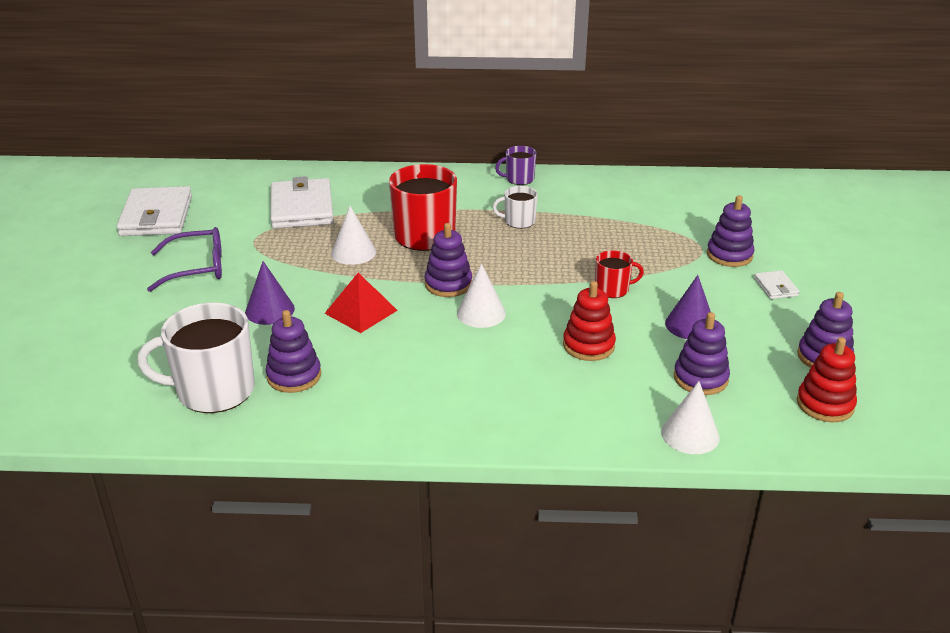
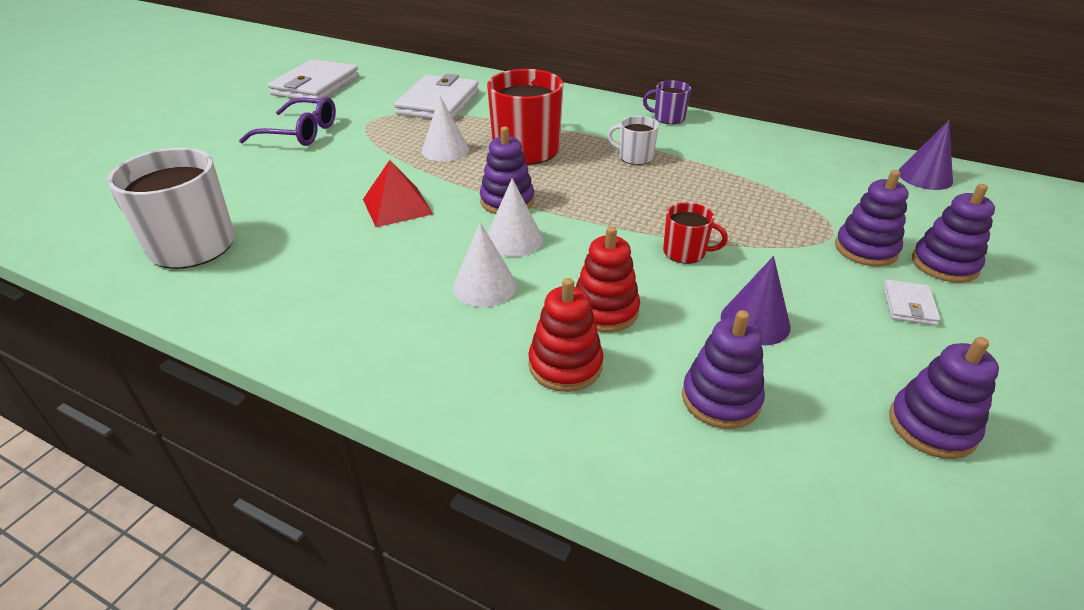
camera: 25 degrees right, 5 degrees up
(269, 310) = (318, 184): purple cone -> purple cone (925, 177)
(294, 376) = (272, 252): purple stacking toy -> purple stacking toy (944, 264)
(690, 434) = (649, 478): white cone -> white cone (484, 286)
(825, 404) = (893, 505): red stacking toy -> red stacking toy (565, 365)

